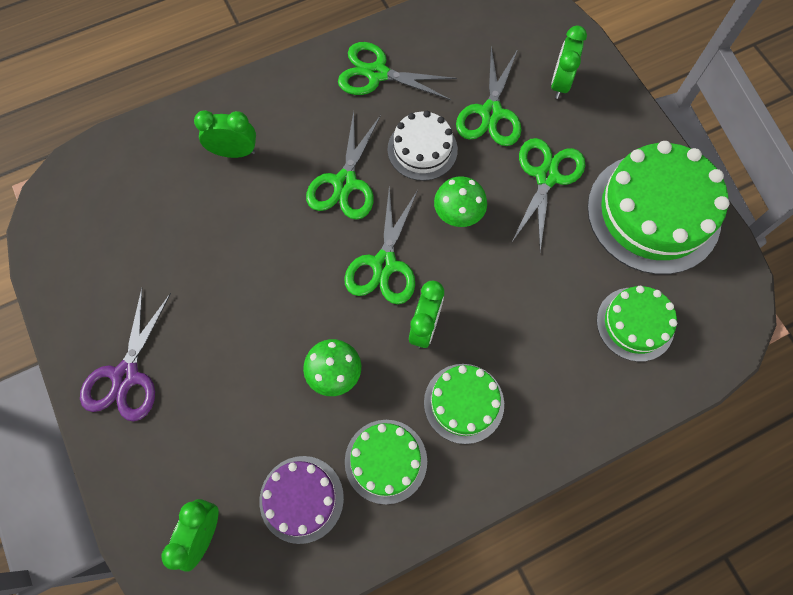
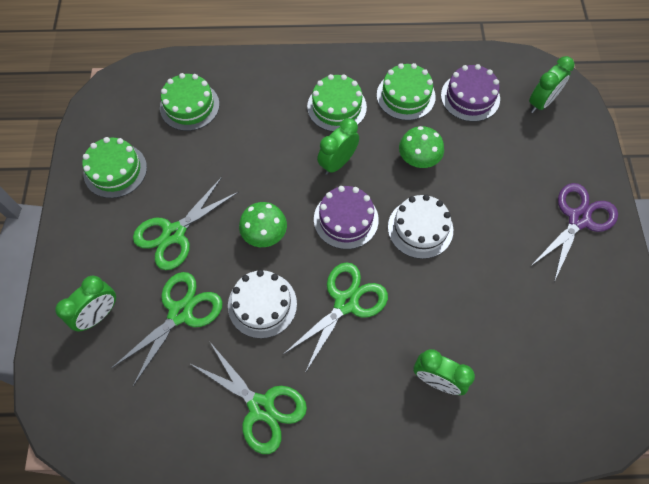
camera: 155 degrees left, 5 degrees down
(301, 288) = (420, 228): none -> white cake
(384, 264) = (346, 219): green scissors -> purple cake
(653, 213) = (115, 170): green cake -> green cake, size x0.55

